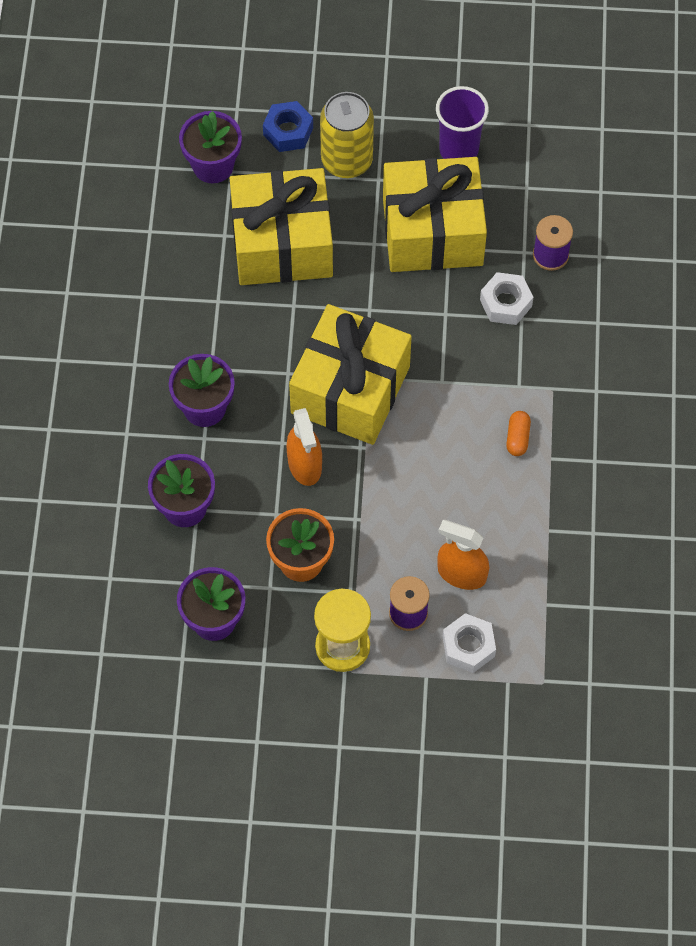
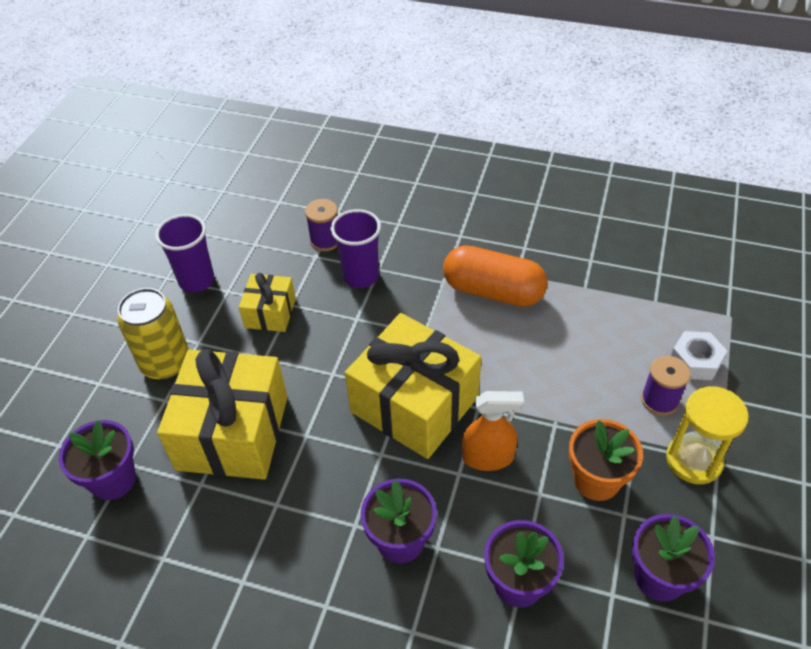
camera: 75 degrees left, 15 degrees down
(288, 131) = (109, 405): blue nut -> none
(432, 231) = (270, 313): yellow gift -> yellow gift, size x0.51
(461, 573) = (621, 353): orange spray bottle -> none
(506, 303) = (360, 276): white nut -> purple cup
(517, 438) = (493, 291): orange capsule -> orange capsule, size x2.43

